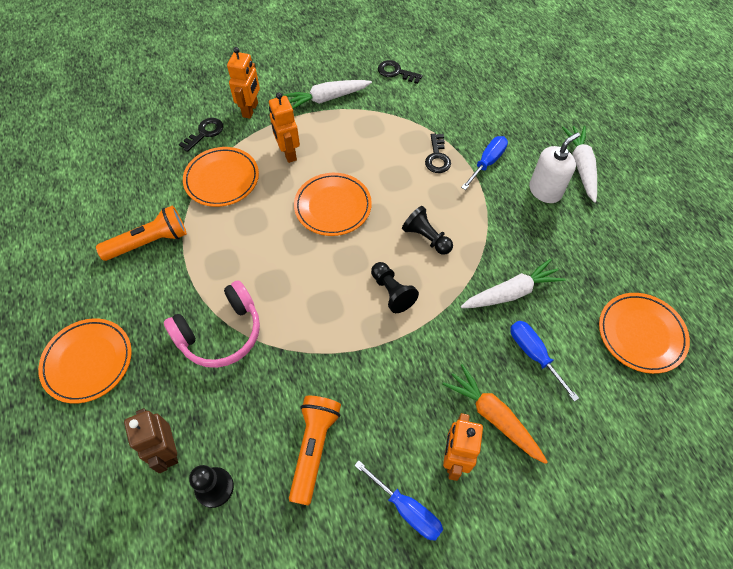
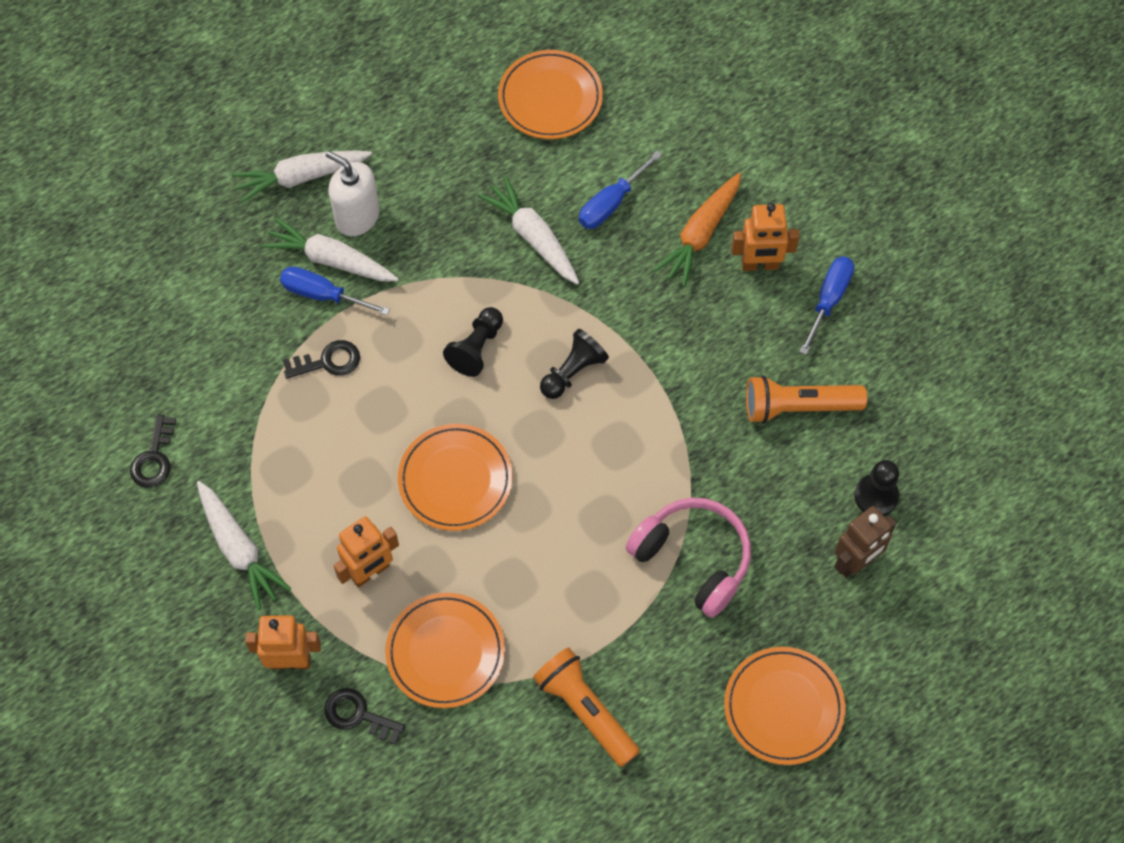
camera: 105 degrees left, 5 degrees up
(513, 171) = (330, 260): none -> white carrot

